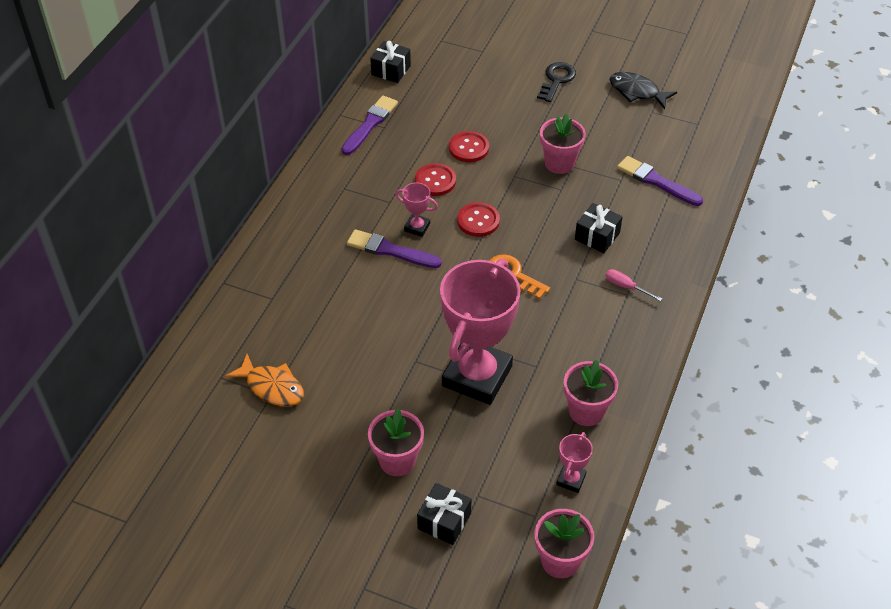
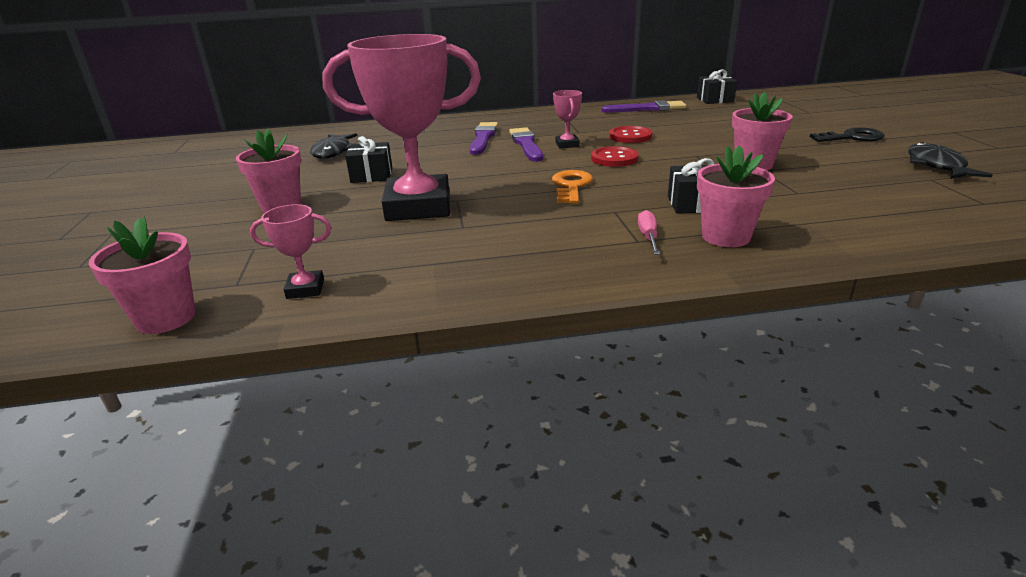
camera: 60 degrees right, 20 degrees down
(272, 387) = (333, 152): orange fish -> black fish
(444, 521) = (210, 242): black gift -> black gift (372, 175)
(469, 148) = (691, 135): red button -> none
(586, 411) = (423, 268): pink flower pot -> pink flower pot (726, 236)
(656, 181) = (839, 208): purple brush -> purple brush (483, 138)

